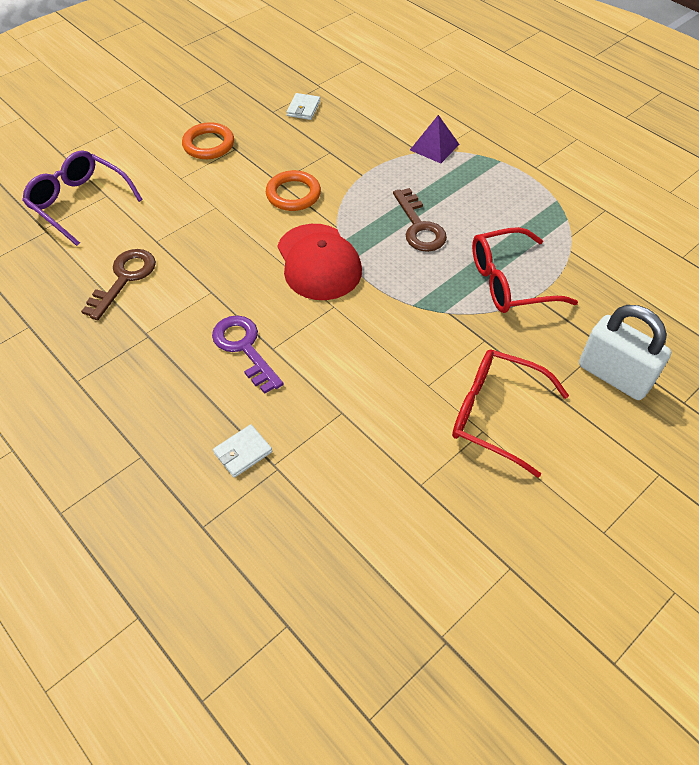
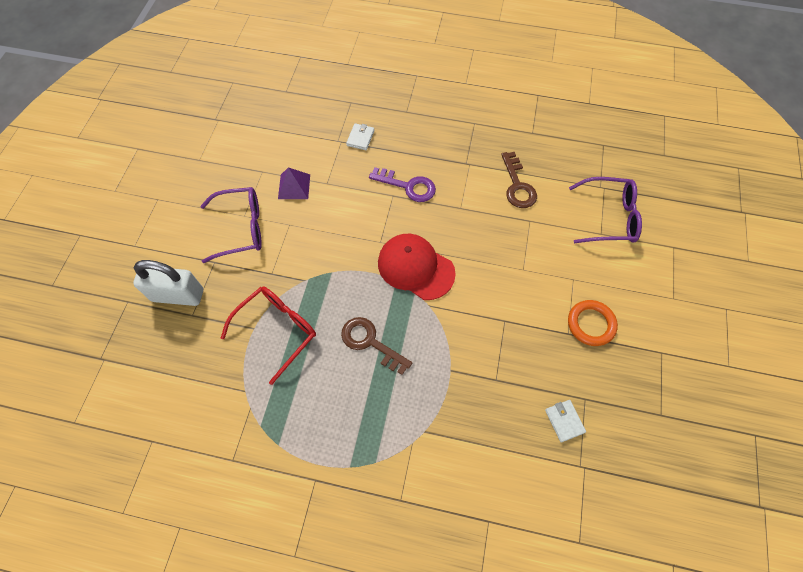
camera: 145 degrees right, 10 degrees up
(293, 194) = (483, 315): orange ring -> none
(434, 147) = (417, 447): purple pyramid -> purple pyramid (294, 186)
(495, 414) = (241, 228): red glasses -> purple glasses

